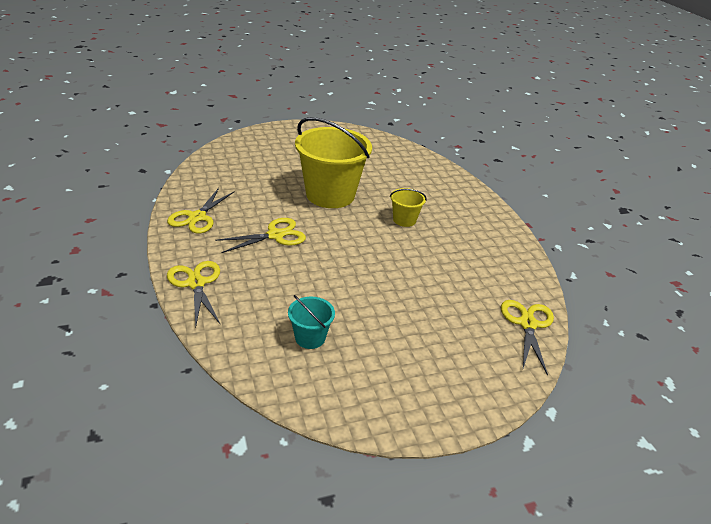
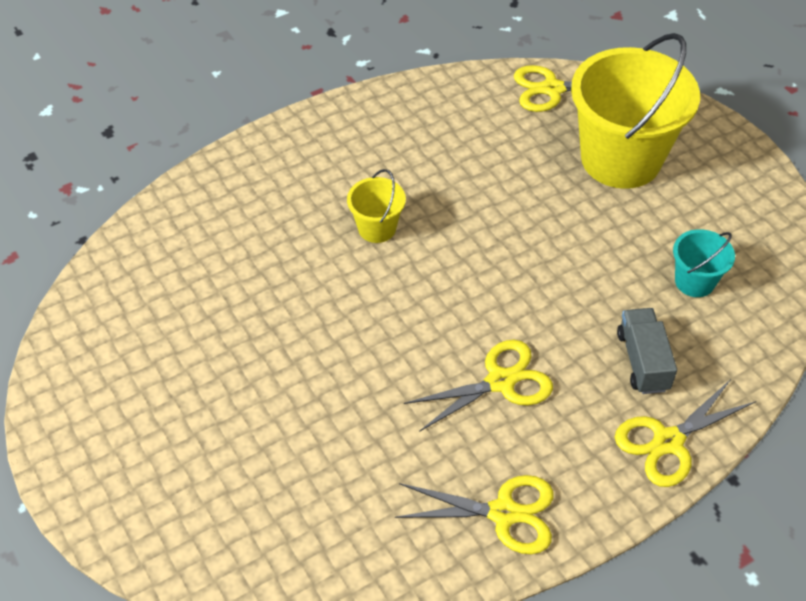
camera: 100 degrees left, 15 degrees up
(258, 291) = (642, 361): none -> grey truck
(275, 235) = (500, 382): yellow scissors -> yellow scissors turned 105 degrees clockwise
(330, 195) = (341, 339): yellow bucket -> yellow bucket (621, 159)

